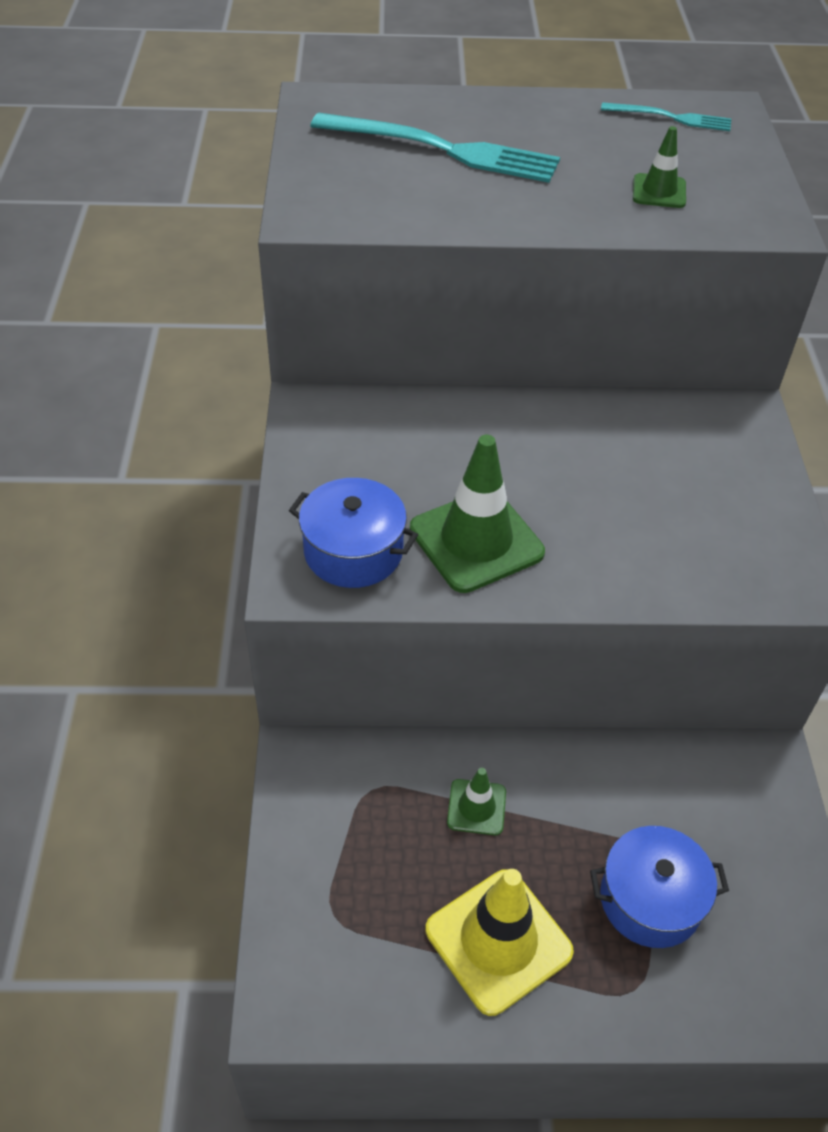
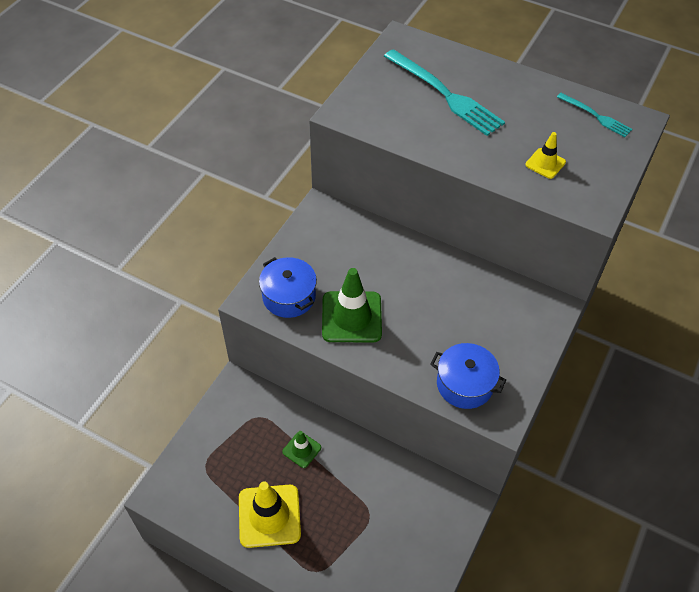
camera: 30 degrees right, 5 degrees up
(650, 899) = (353, 536): blue pot -> blue pot (464, 384)
(659, 191) = (545, 163): green traffic cone -> yellow traffic cone

